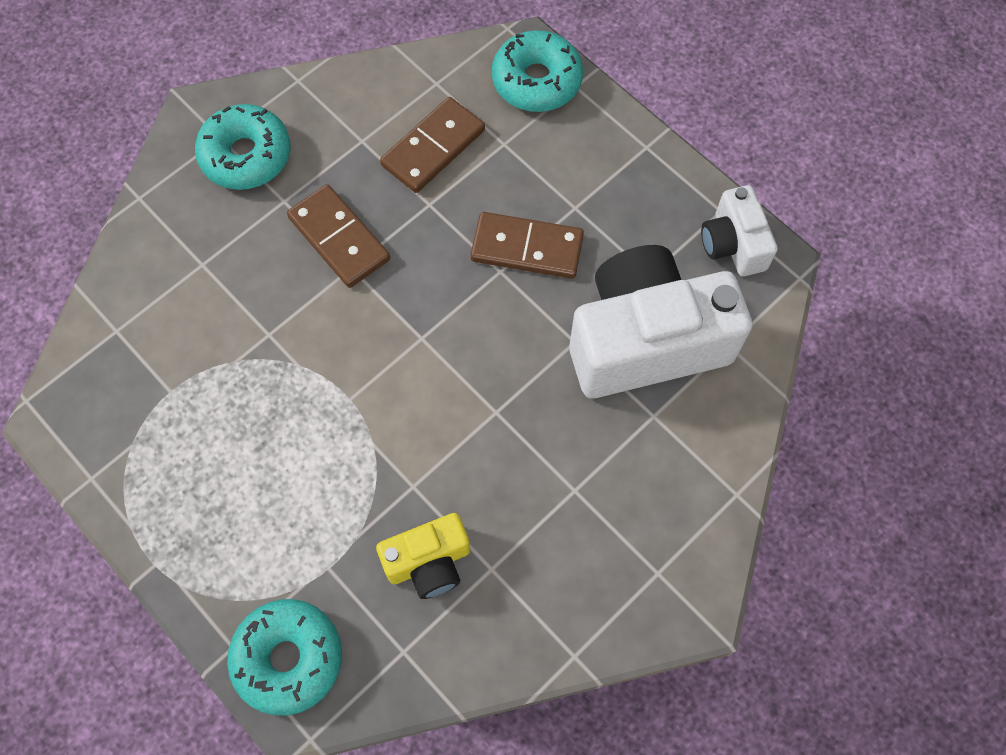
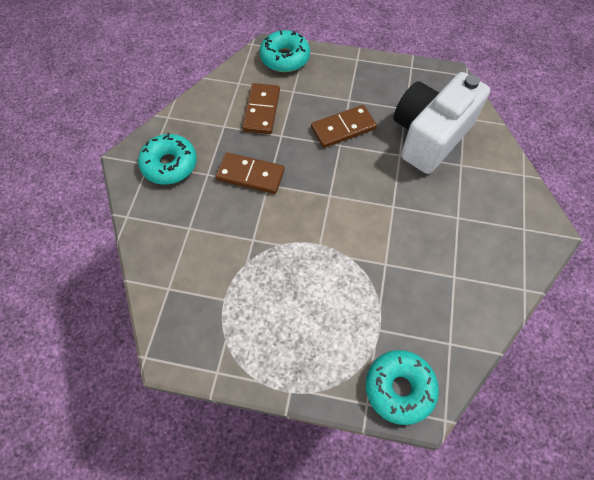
camera: 35 degrees left, 5 degrees down
(429, 562) = (424, 293): yellow camera -> none
(733, 244) = (428, 77): white camera -> none

